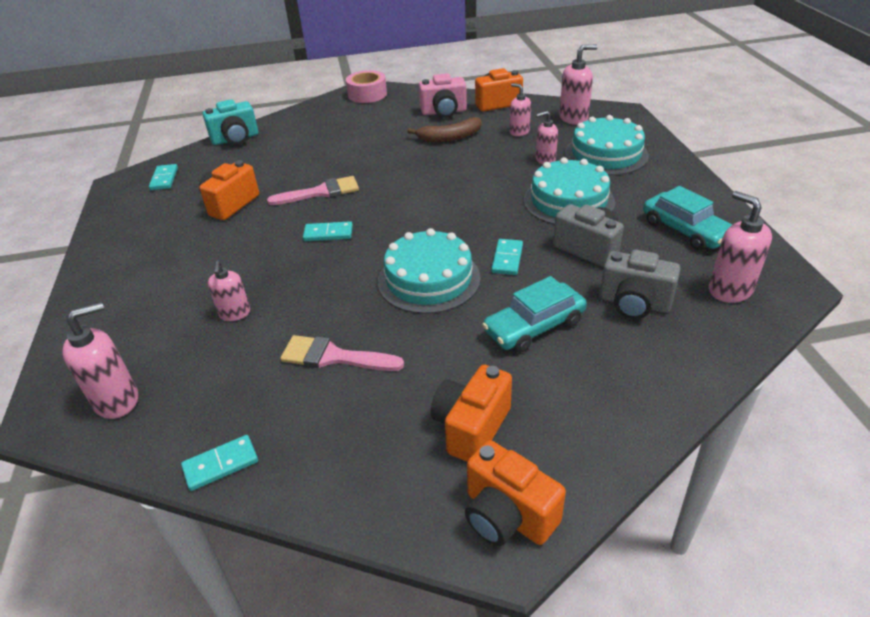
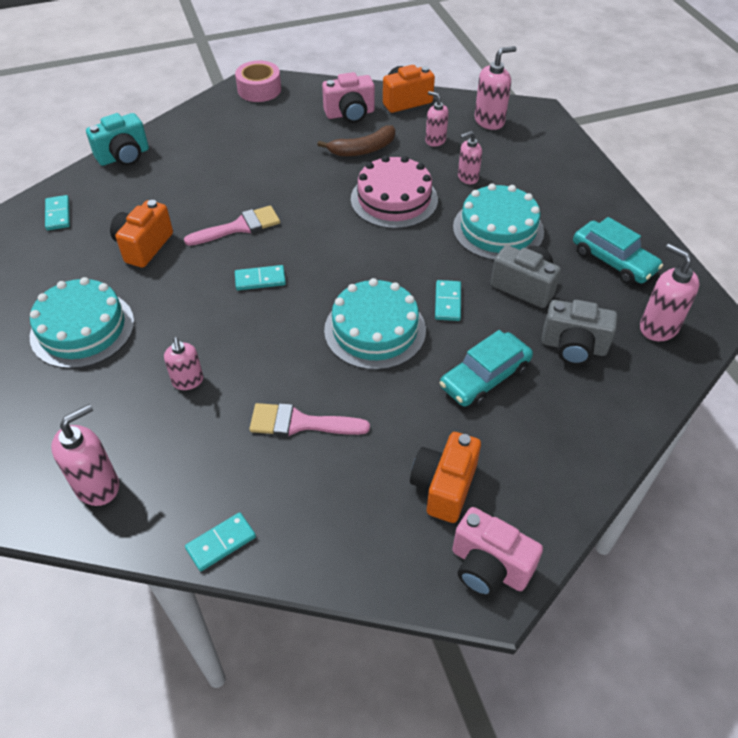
camera: 10 degrees left, 10 degrees up
(471, 175) = (394, 199): none -> pink cake
(507, 515) = (489, 567): orange camera -> pink camera
(606, 154) = (528, 168): turquoise cake -> turquoise cake (82, 329)

